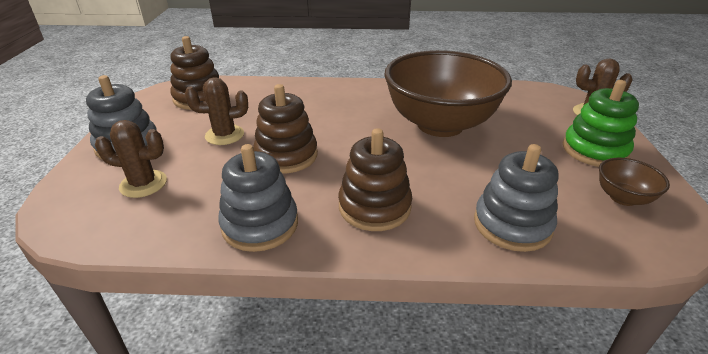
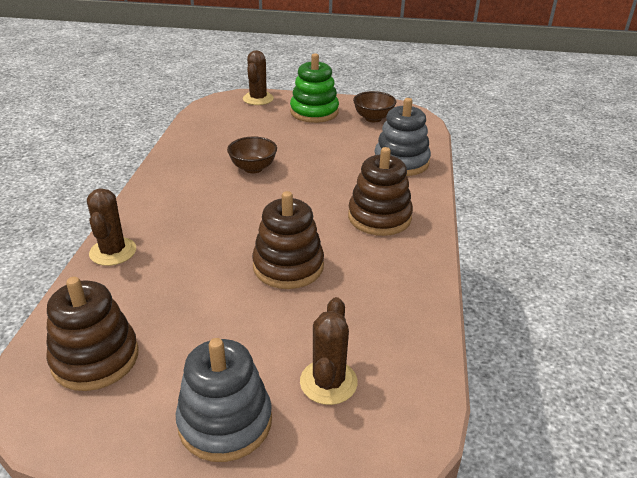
camera: 85 degrees left, 0 degrees up
(224, 135) = (227, 319): brown cactus -> brown cactus (113, 252)
(260, 224) = (403, 282): grey stacking toy -> none
(440, 124) = (253, 168): brown bowl -> brown bowl, size x0.41

